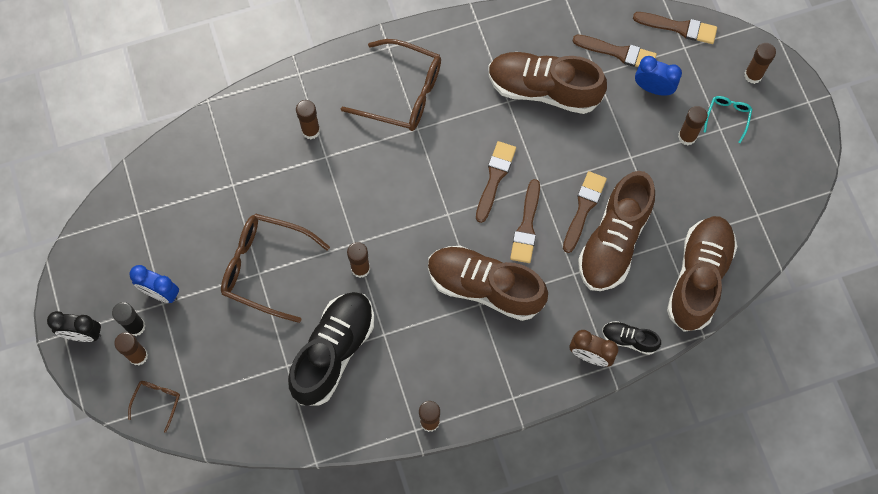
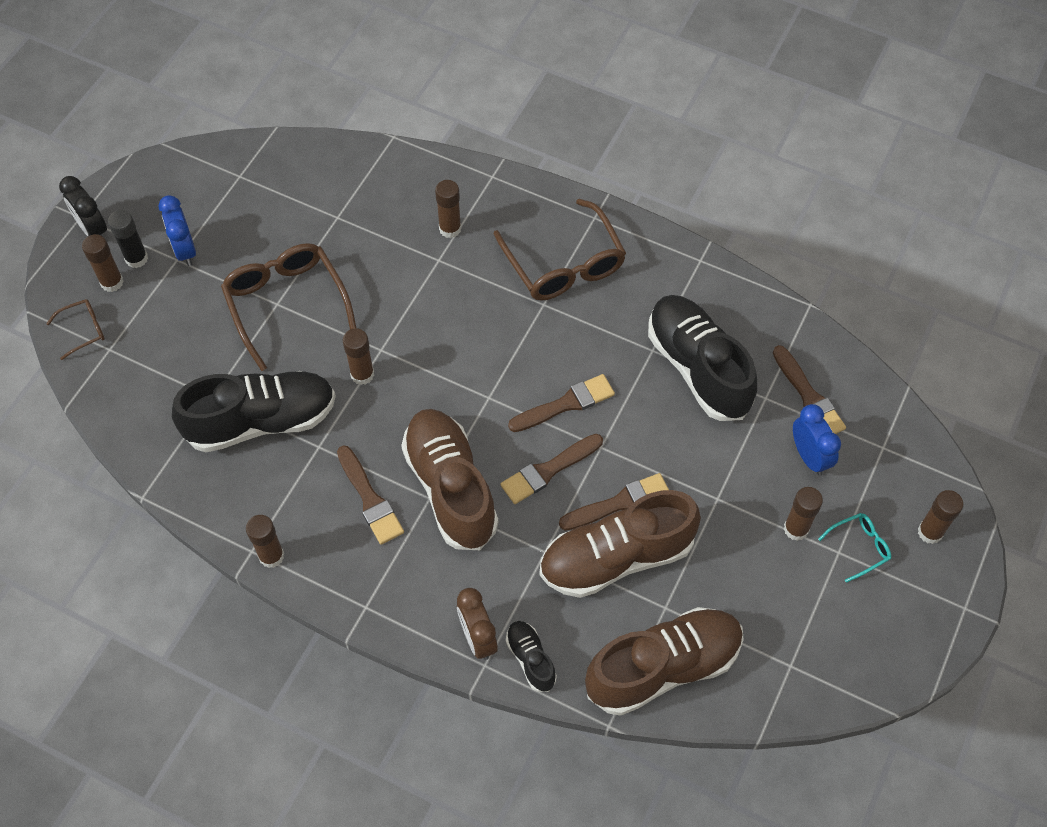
camera: 45 degrees right, 10 degrees down
(543, 89) = (698, 368): brown shoe -> black shoe
(679, 28) = (897, 425): brown brush -> brown brush (370, 499)

